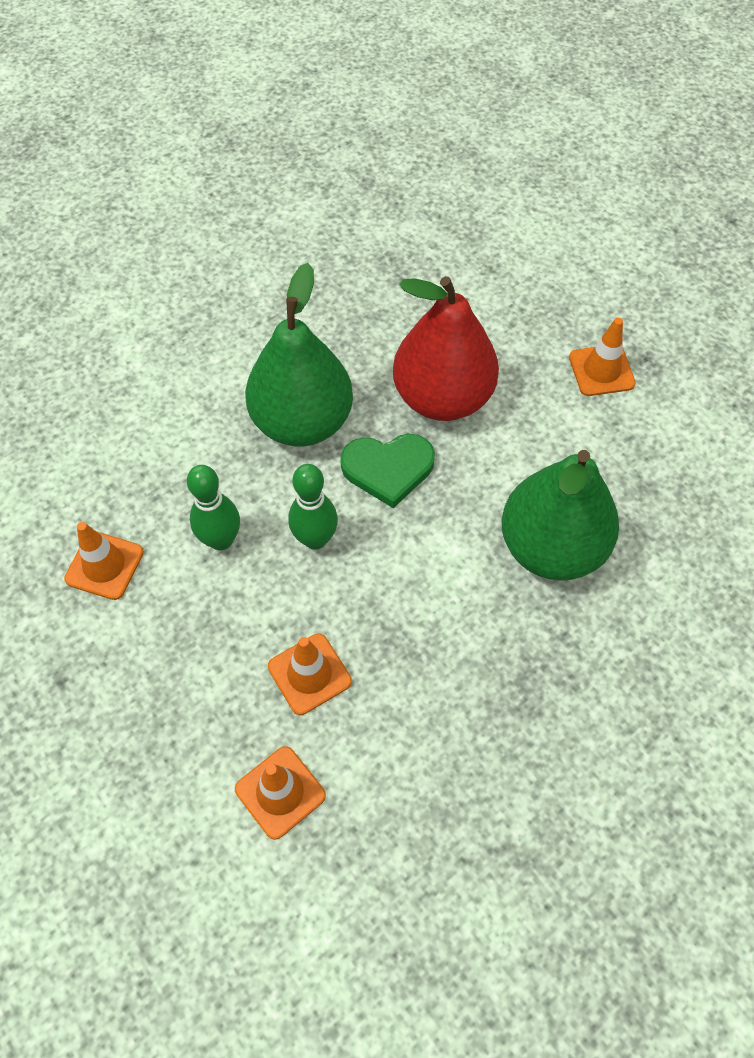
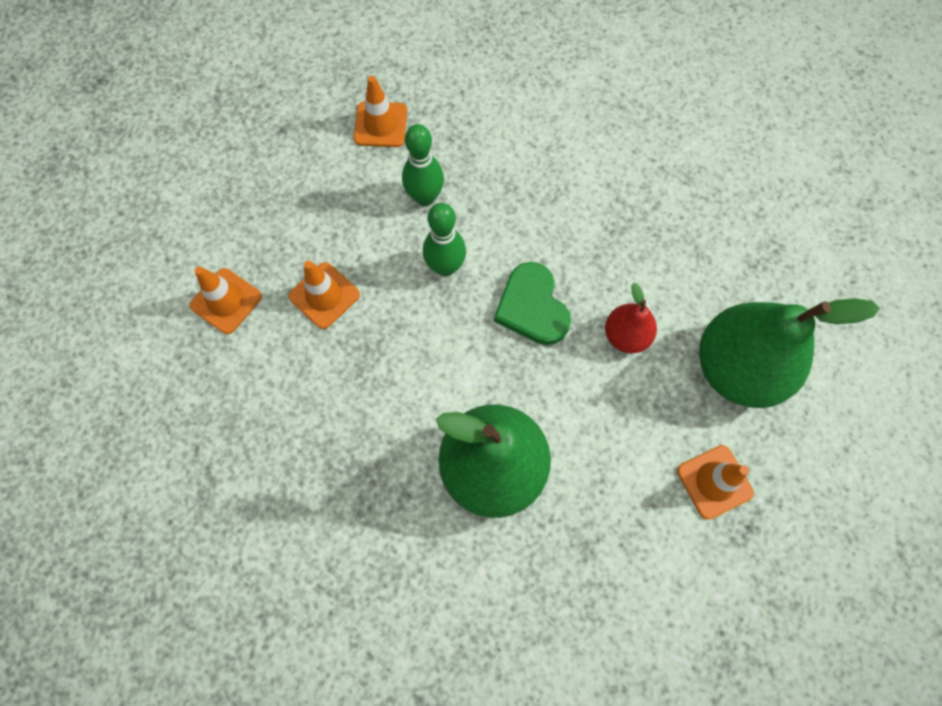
camera: 75 degrees right, 10 degrees up
(302, 422) = (558, 225): green pear -> green pear (737, 368)
(442, 397) = (626, 335): red pear -> red pear, size x0.50

